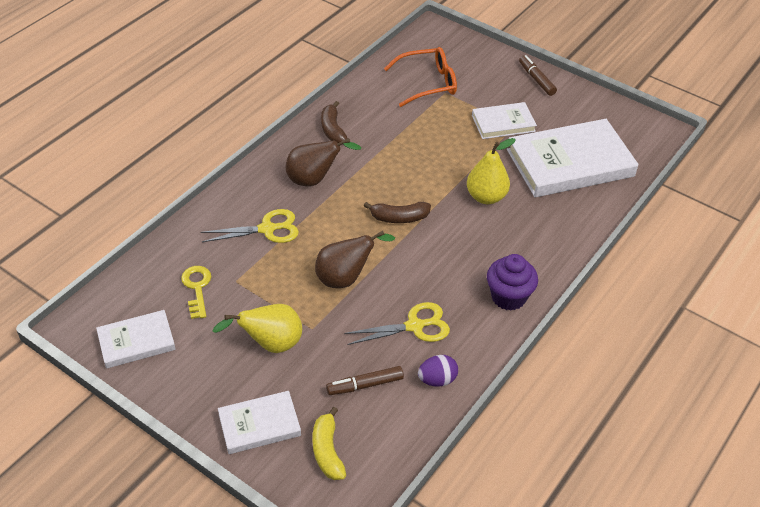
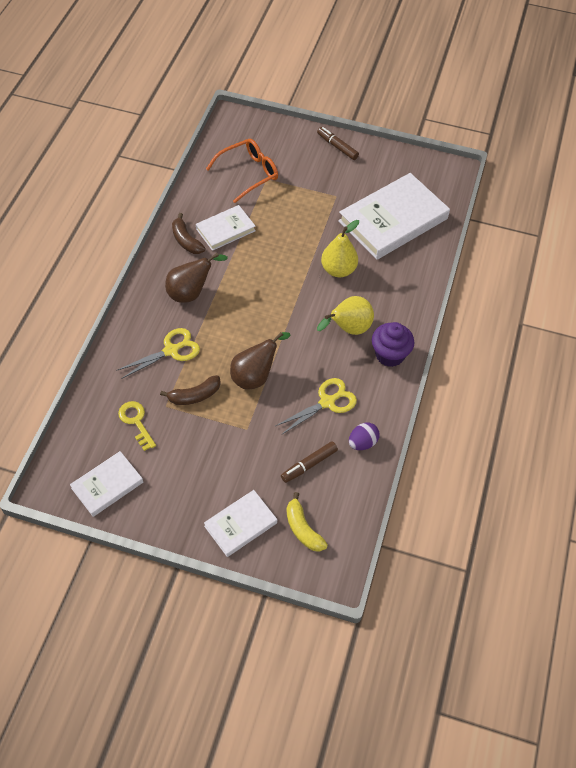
camera: 20 degrees left, 10 degrees up
(270, 344) = (219, 453): yellow pear -> yellow pear (348, 329)
(399, 218) = (276, 309): brown banana -> brown banana (194, 395)
(503, 123) = (326, 196): white book -> white book (225, 230)

